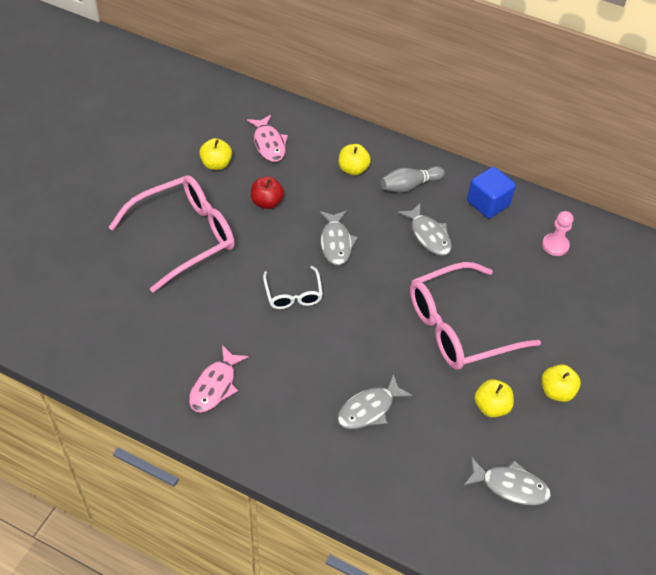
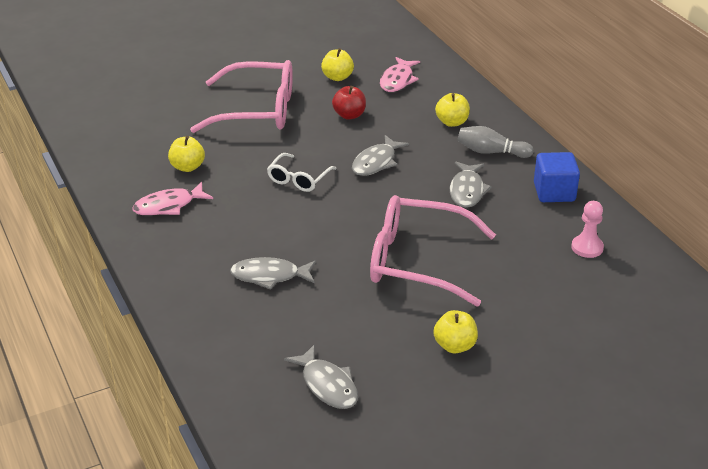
camera: 40 degrees right, 15 degrees down
(491, 407) = (378, 326): yellow apple -> yellow apple (187, 167)

